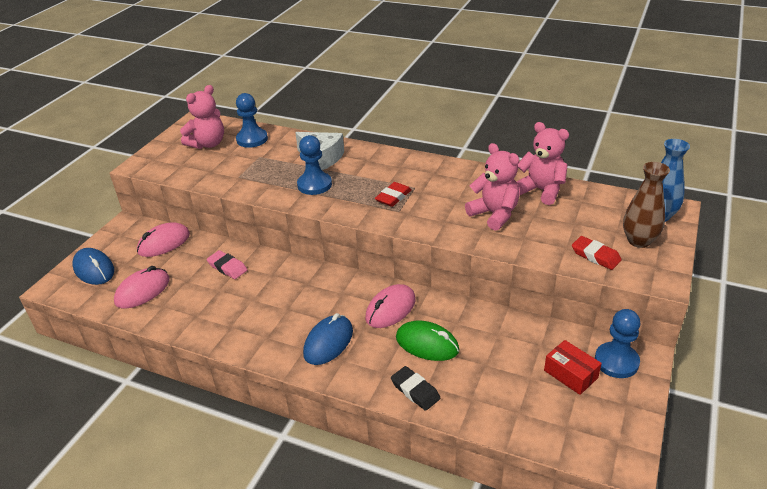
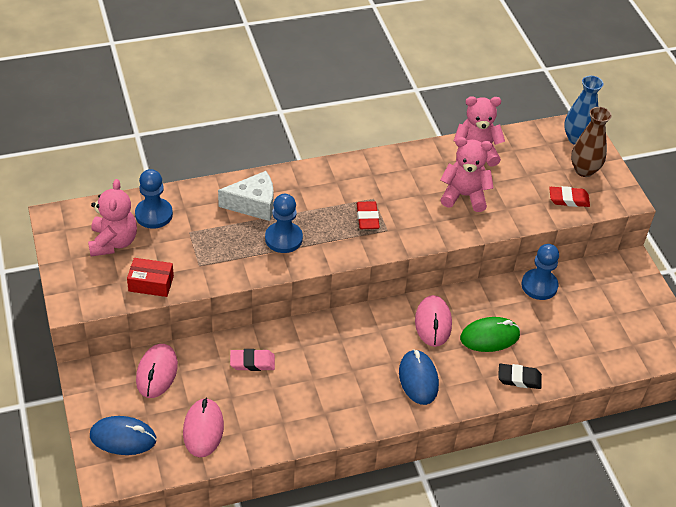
camera: 45 degrees left, 10 degrees up
(570, 374) = (602, 304): red box -> red box (151, 283)
(616, 361) = (620, 277): blue pawn -> blue pawn (539, 285)

